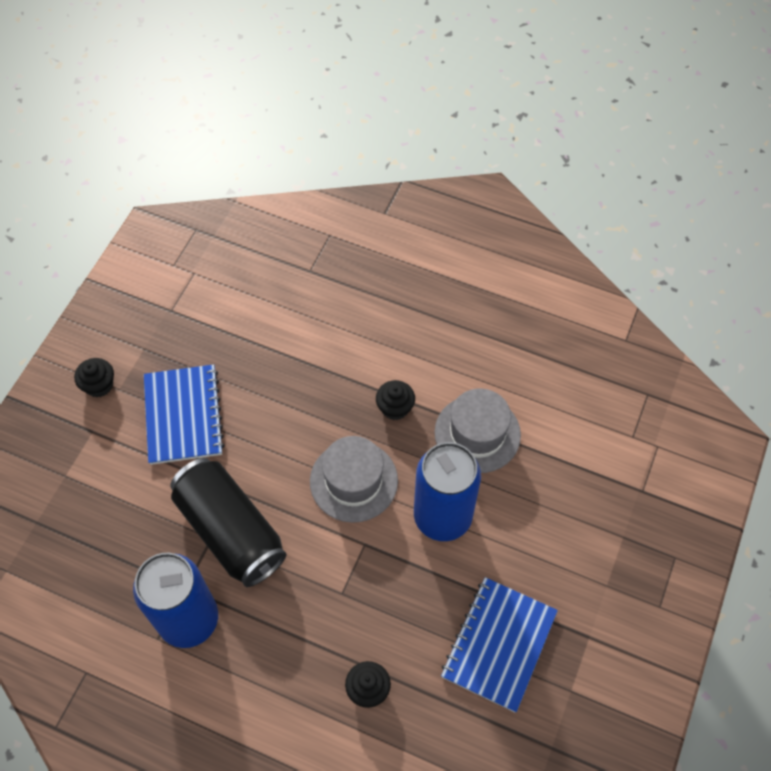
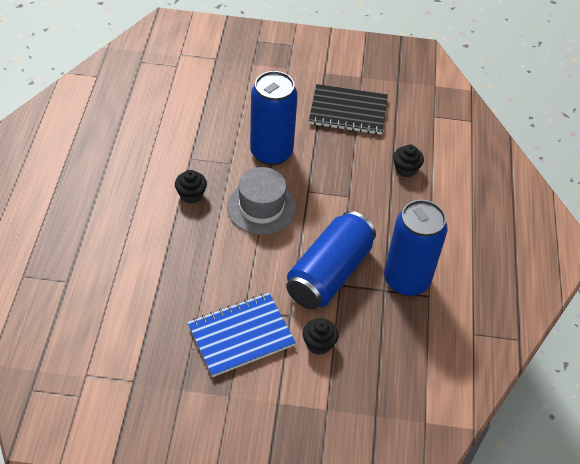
camera: 110 degrees left, 10 degrees down
(99, 385) = (230, 414): black cupcake -> black cupcake (319, 344)
(230, 531) = (329, 273): black can -> blue can
(477, 433) = (199, 144): grey hat -> none
(498, 644) = (348, 112): blue notebook -> black notebook

